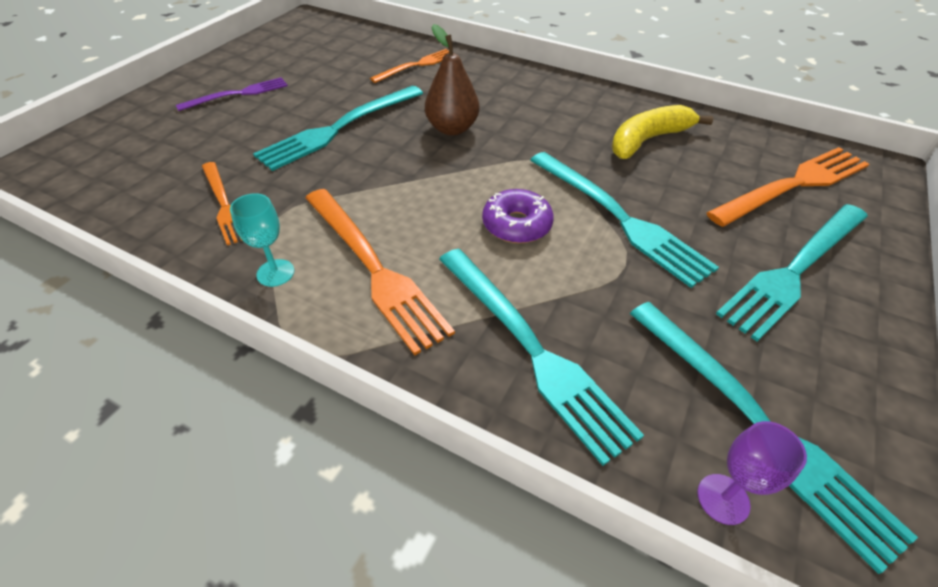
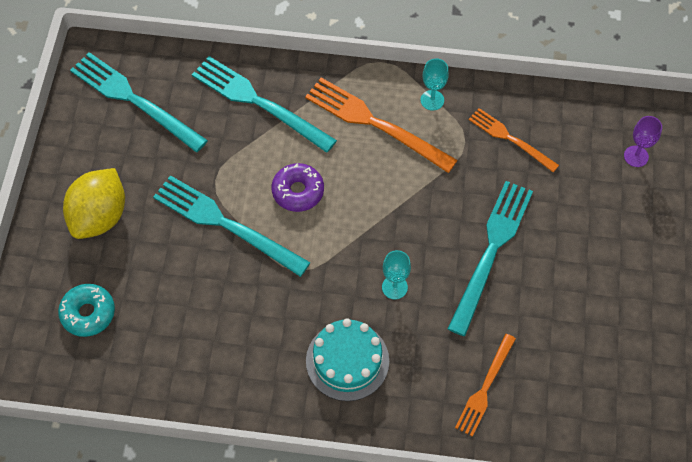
camera: 160 degrees right, 15 degrees up
(237, 94) = (619, 266): purple fork -> none
(452, 129) = (394, 287): brown pear -> turquoise goblet
(523, 100) = (347, 361): none -> turquoise cake
(648, 140) = (215, 335): yellow banana -> none
(723, 499) = (153, 61): purple goblet -> purple goblet (636, 156)
(793, 185) = (88, 313): orange fork -> turquoise donut
(795, 269) = (100, 216): turquoise fork -> yellow lemon

